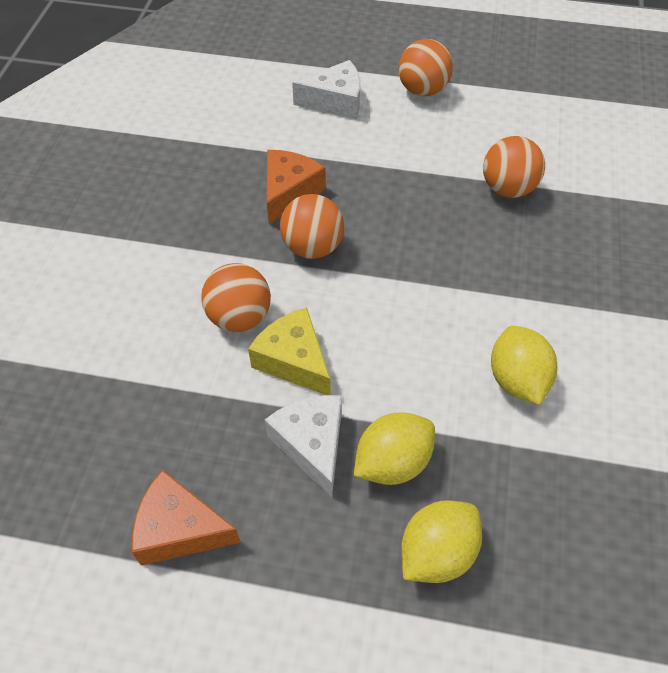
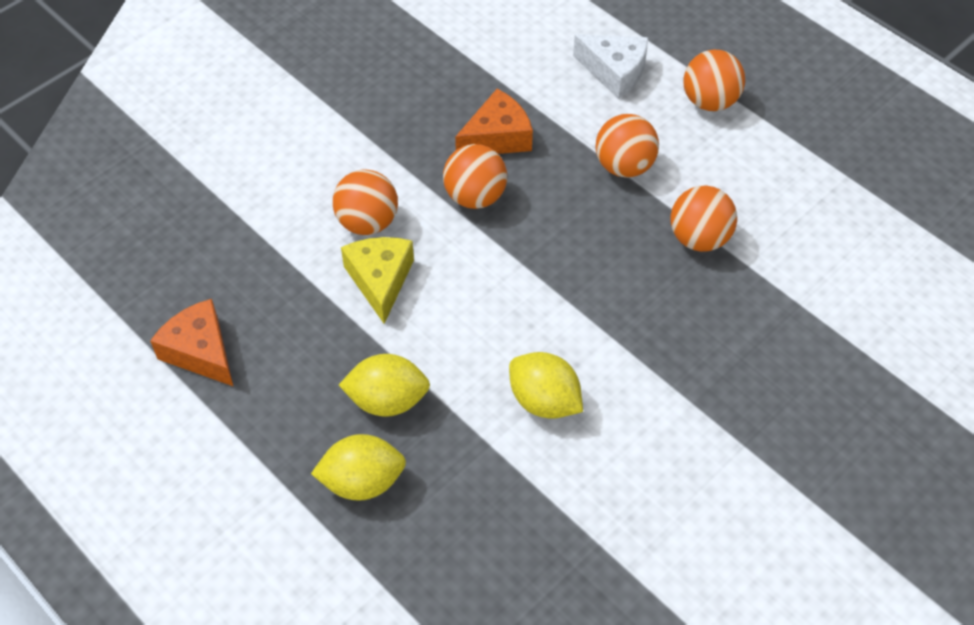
camera: 35 degrees right, 0 degrees up
(312, 444) = (339, 351): white cheese -> none
(405, 165) = (624, 166): none -> orange ball
(517, 380) = (544, 401): yellow lemon -> yellow lemon turned 75 degrees counterclockwise

